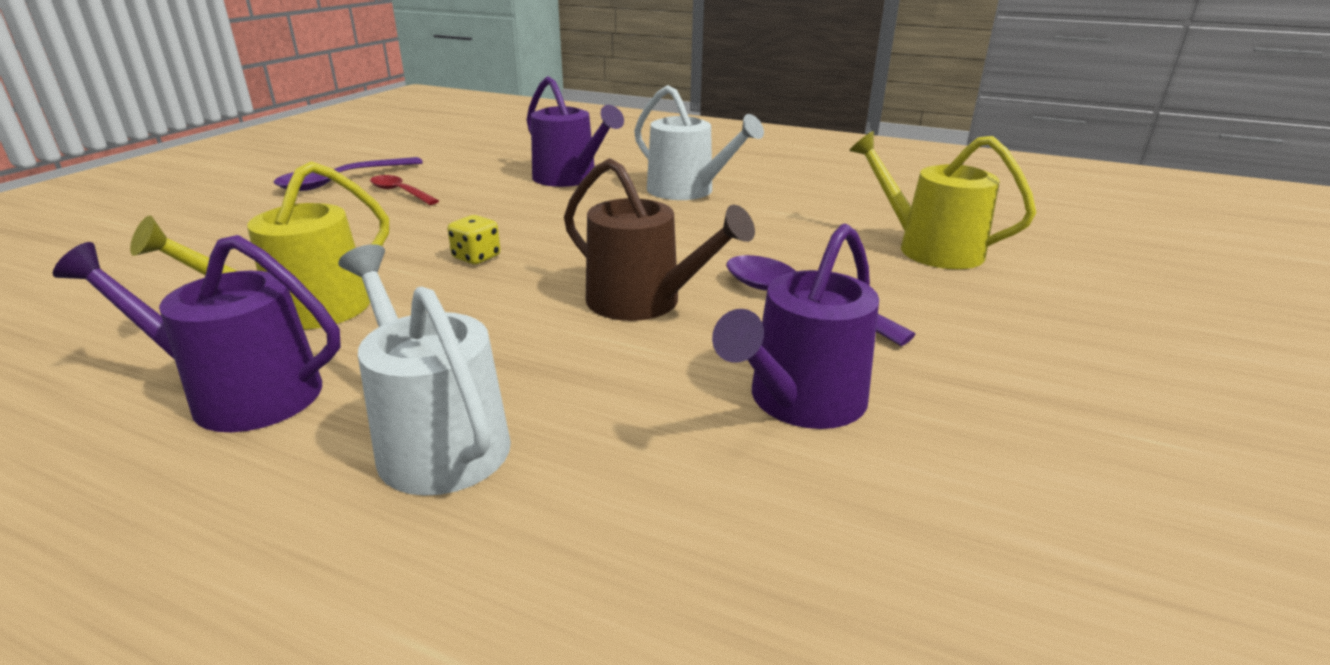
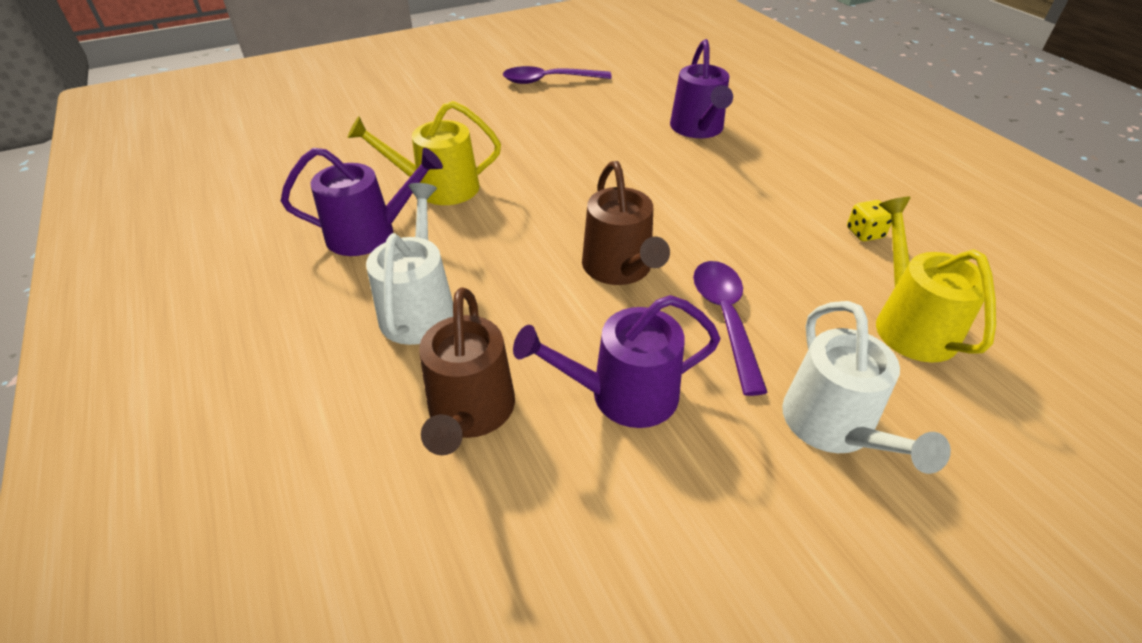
camera: 40 degrees right, 15 degrees up
(242, 394) = (370, 233): purple watering can -> purple watering can turned 120 degrees clockwise
(400, 192) = (573, 104): red spoon -> none
(476, 257) = (561, 184): yellow dice -> yellow dice (864, 233)
(660, 511) = (470, 412): none -> brown watering can
(687, 191) = (774, 175): white watering can -> white watering can (833, 426)

